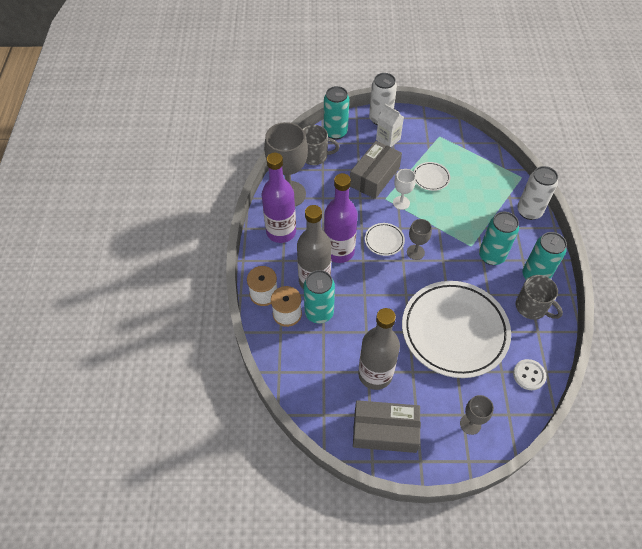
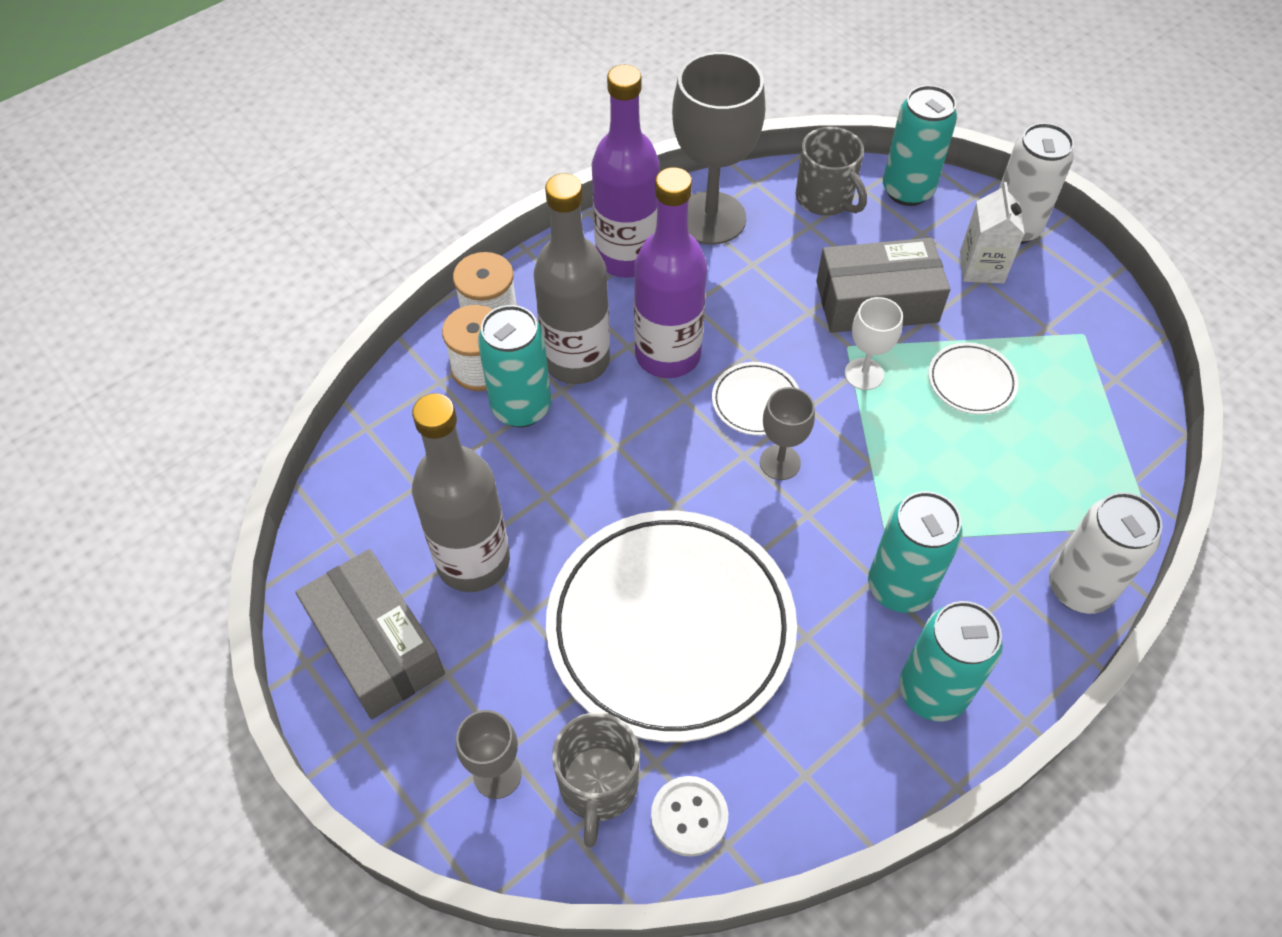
camera: 50 degrees right, 0 degrees up
(532, 307) = (850, 730): grey mug -> grey mug (598, 786)

